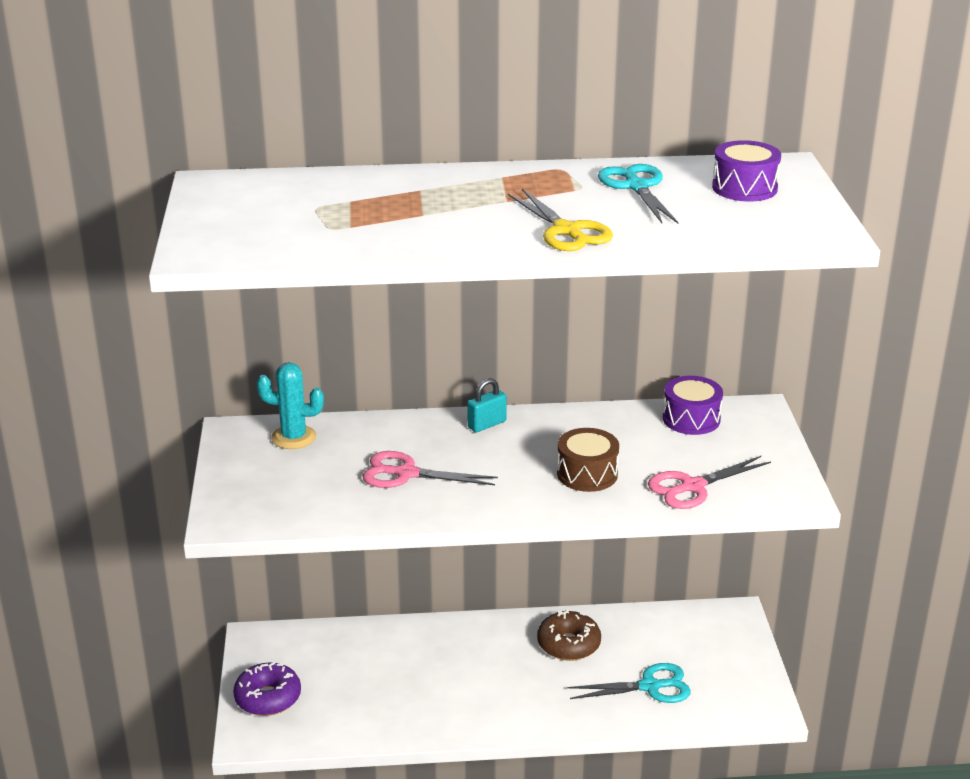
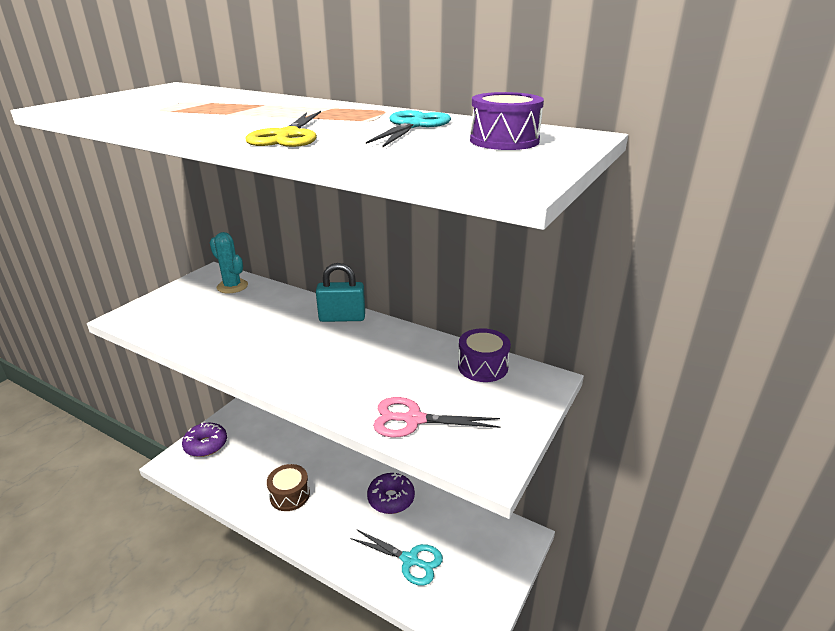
camera: 35 degrees right, 0 degrees up
(406, 474) = (251, 329): pink scissors -> none
(487, 424) = (342, 318): turquoise padlock -> turquoise padlock, size x1.51
(568, 644) = (391, 498): brown donut -> purple donut
(587, 474) = (354, 376): brown drum -> brown drum (290, 495)

